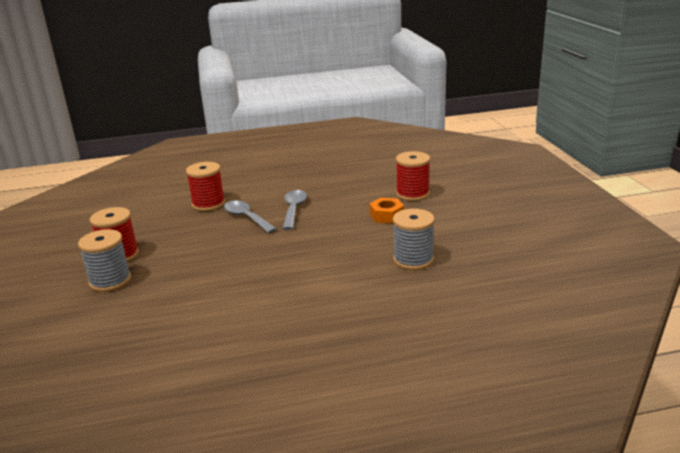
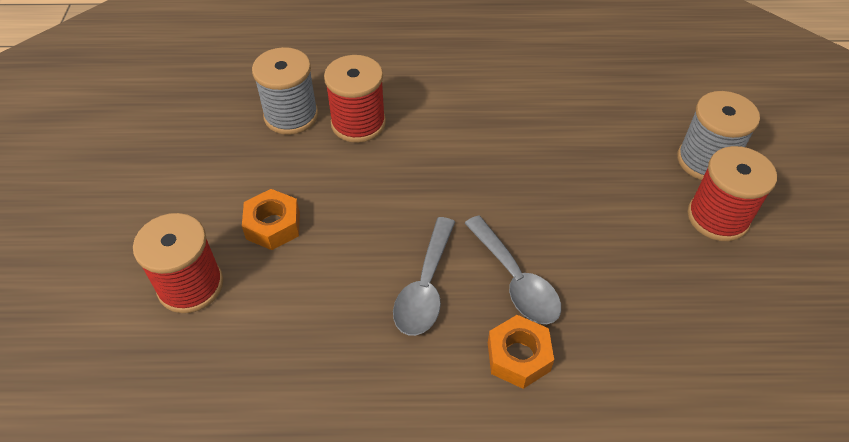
camera: 170 degrees left, 25 degrees up
(208, 204) = (595, 355): red spool -> red spool (358, 123)
(245, 199) = (518, 357): none -> orange nut

